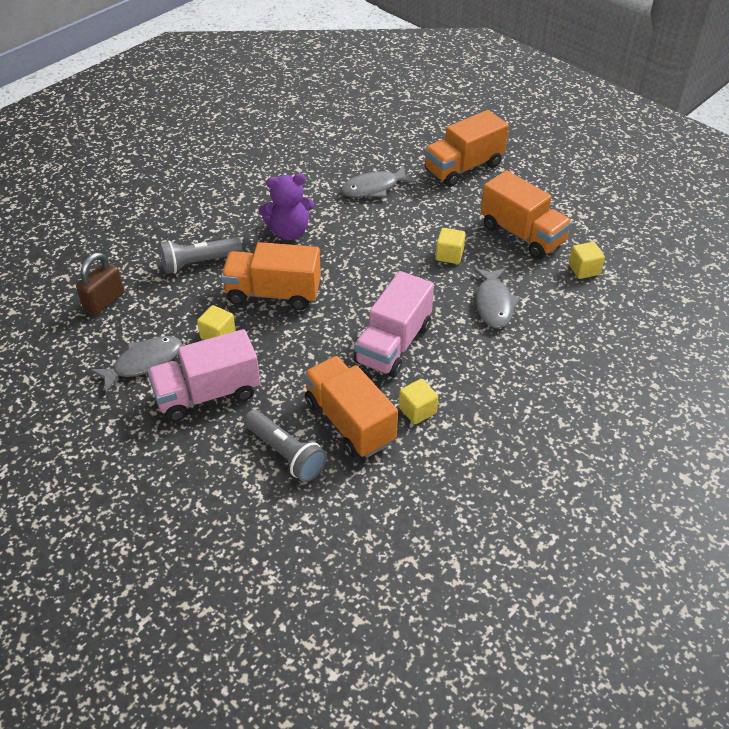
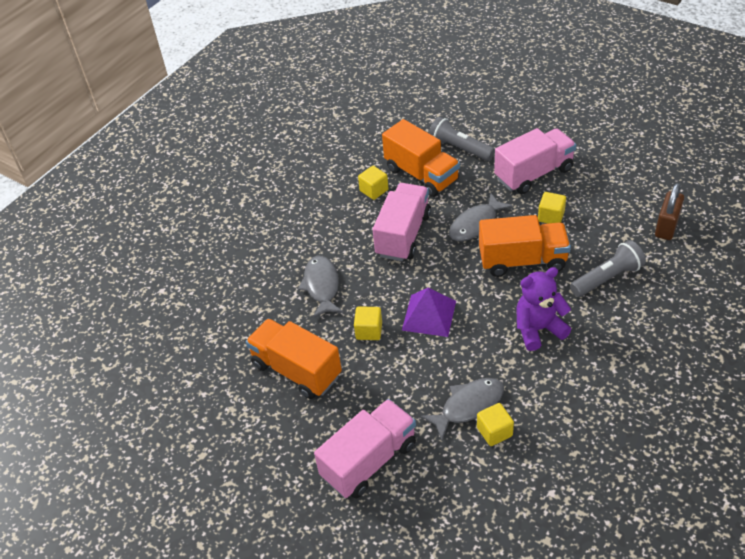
camera: 175 degrees right, 0 degrees up
(144, 363) = (596, 186): grey fish -> grey fish (476, 224)
(387, 259) = (429, 315): none -> purple pyramid
(463, 167) = (369, 460): orange truck -> pink truck
(584, 269) = (236, 338): yellow cube -> yellow cube (494, 431)

